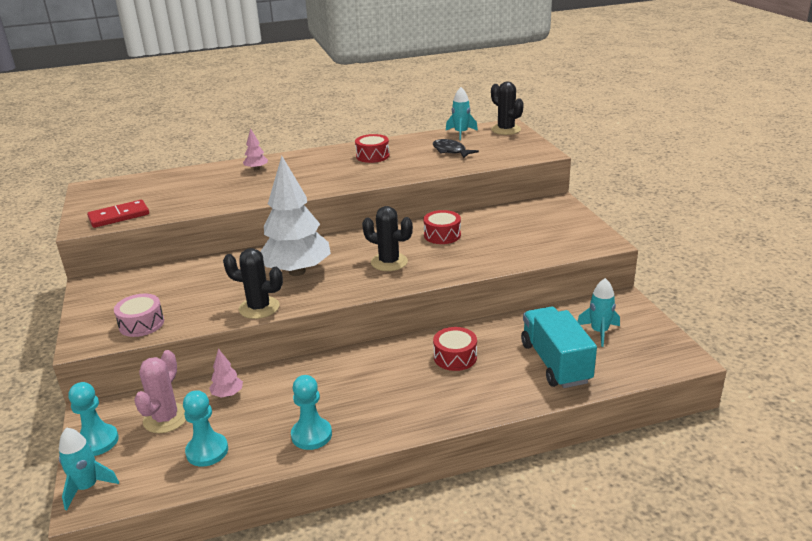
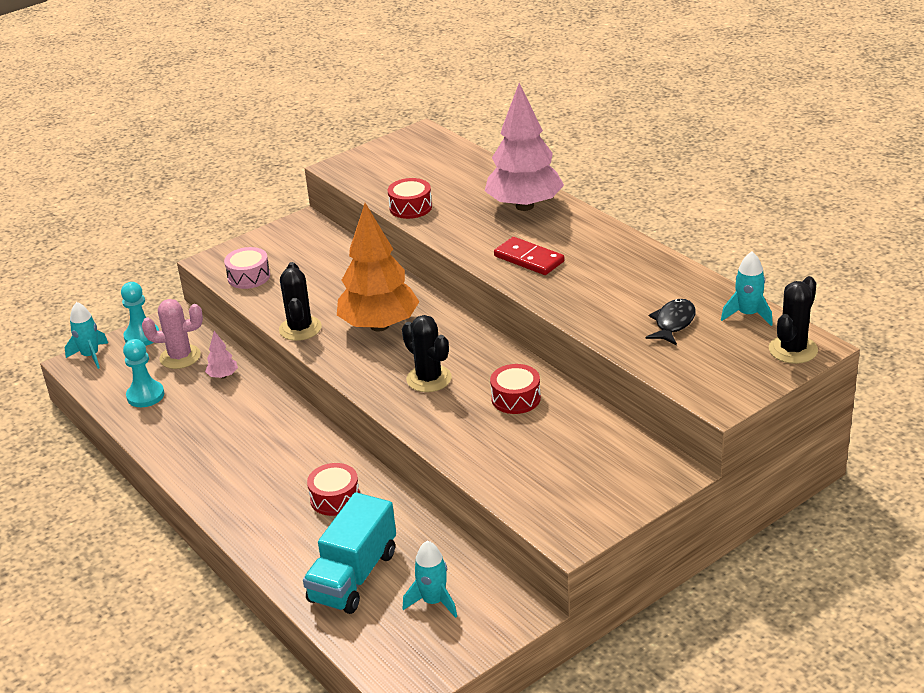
camera: 70 degrees right, 5 degrees up
(119, 216) = (366, 176): red domino -> red domino (529, 259)
(256, 169) = (524, 206): pink tree -> pink tree, size x2.48
(297, 271) = (379, 326): white tree -> orange tree
(311, 435) = (181, 444): turquoise pawn -> none
(372, 156) = (615, 269): red drum -> red drum (410, 207)
(389, 262) = (429, 379): black cactus -> black cactus turned 45 degrees counterclockwise
(555, 363) = (353, 576): turquoise truck -> turquoise truck turned 150 degrees clockwise

